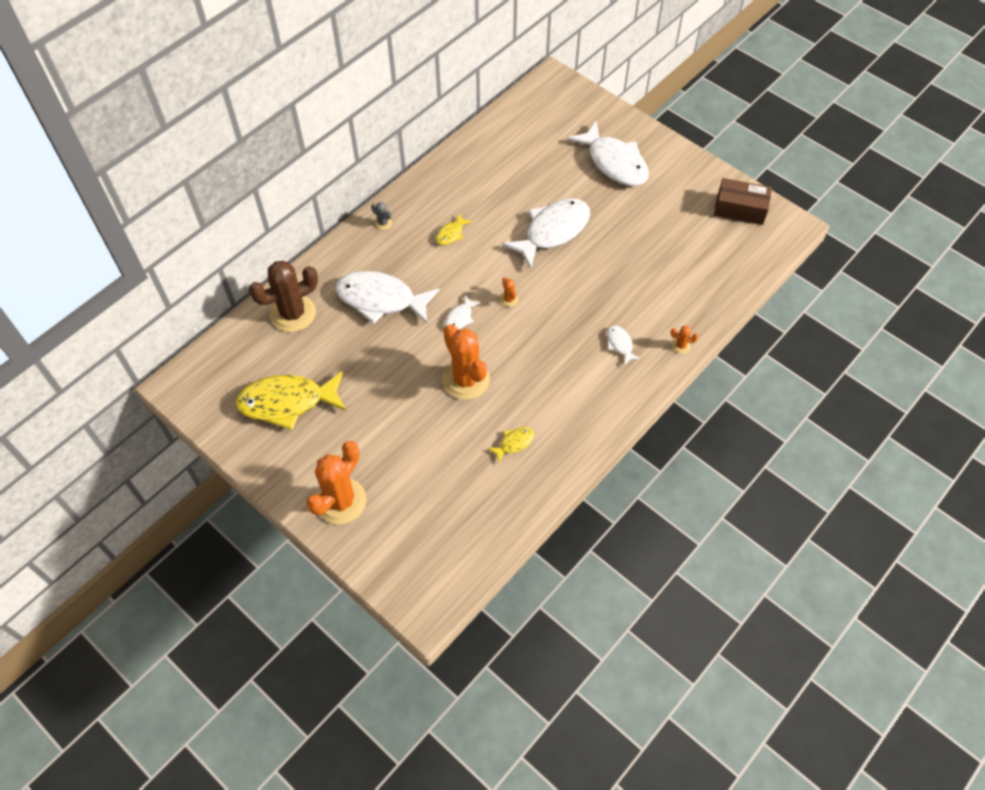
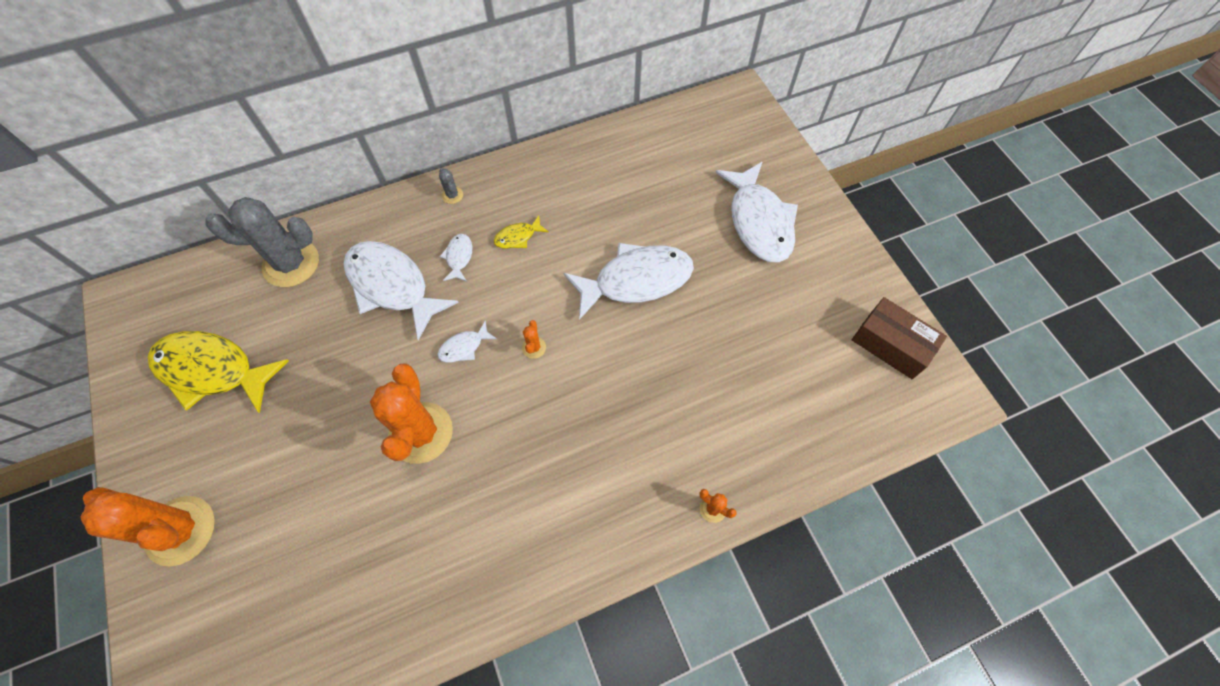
camera: 25 degrees right, 5 degrees up
(293, 313) = (291, 264): brown cactus -> grey cactus
(341, 501) = (180, 530): orange cactus -> orange cactus turned 60 degrees clockwise
(514, 443) = (424, 551): yellow fish -> none
(620, 344) = (634, 470): white fish -> white fish (459, 257)

